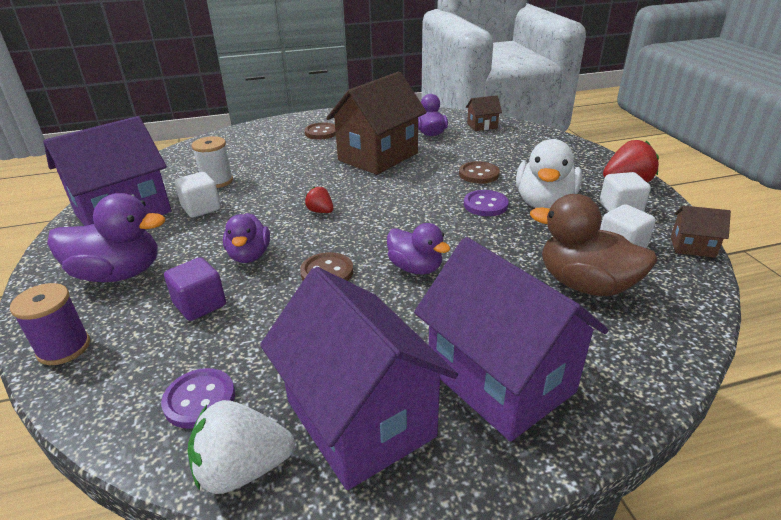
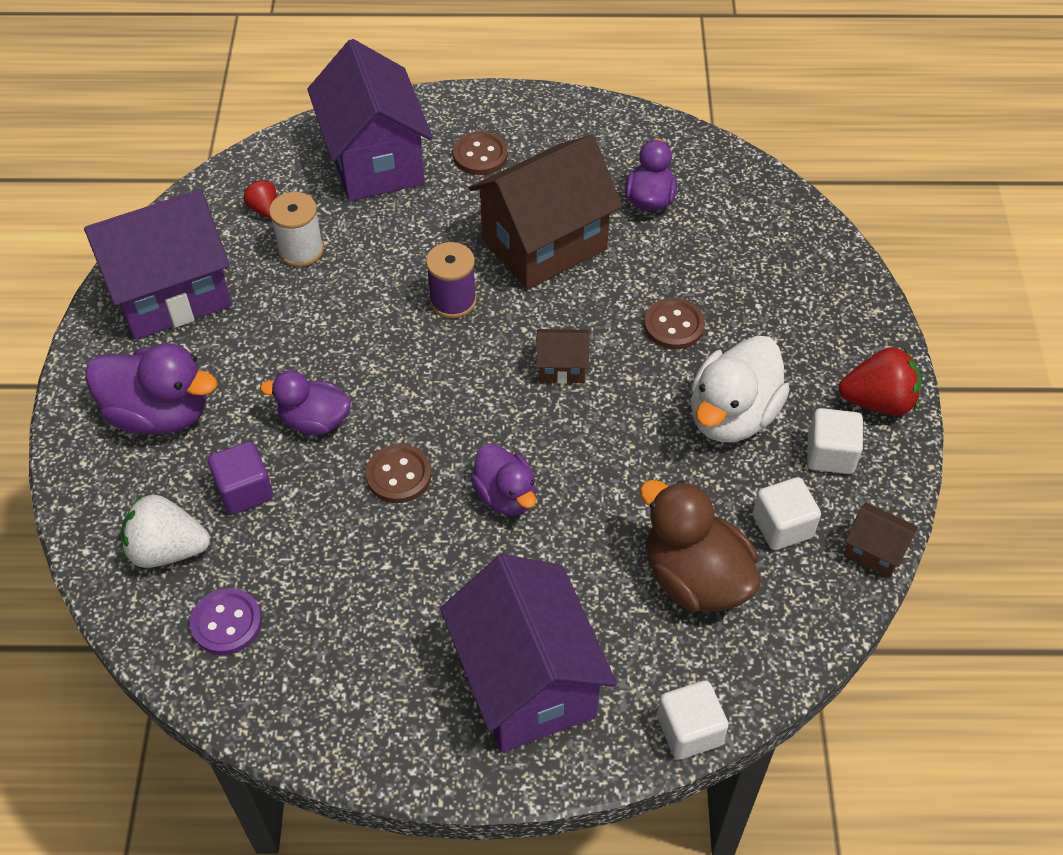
camera: 15 degrees right, 20 degrees up
(64, 348) = (100, 518): purple spool -> purple spool (453, 301)
(201, 208) = (271, 309): white cube -> white cube (689, 730)
(243, 469) = (253, 710): white strawberry -> white strawberry (168, 550)
(249, 255) = (314, 421): purple duck -> purple duck turned 90 degrees clockwise
(320, 211) = (424, 355): red strawberry -> red strawberry (264, 209)
(360, 419) = (372, 688): purple house -> purple house (375, 161)
(482, 126) = (741, 197): brown house -> brown house (562, 367)
(485, 205) = (649, 398): purple button -> none

